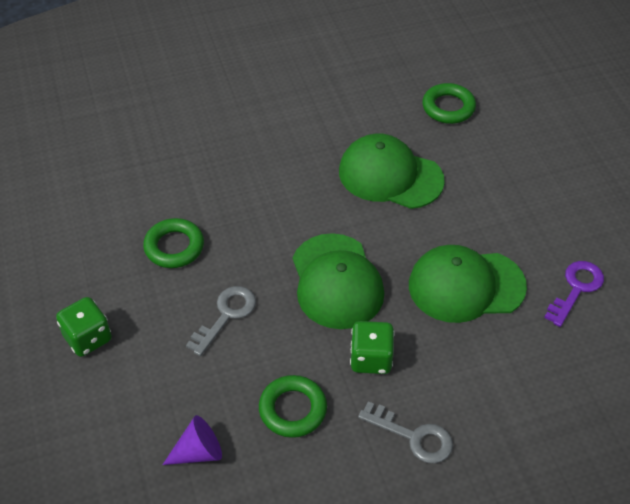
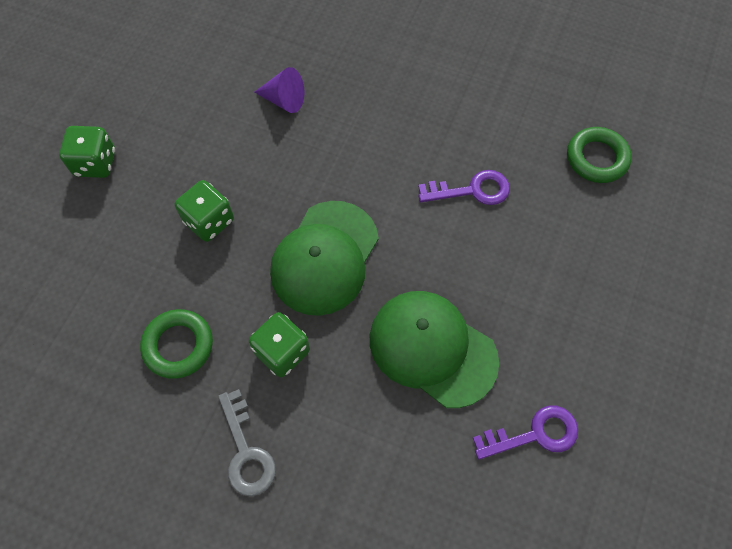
camera: 40 degrees right, 15 degrees up
(174, 247) = (229, 130): green ring -> none
(199, 452) = (79, 323): purple cone -> purple cone (284, 100)
(226, 315) = (209, 221): grey key -> green dice
(390, 176) = (471, 190): green cap -> purple key

